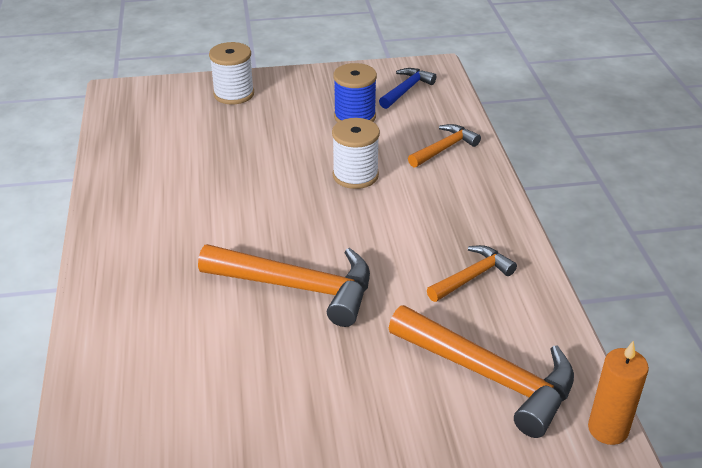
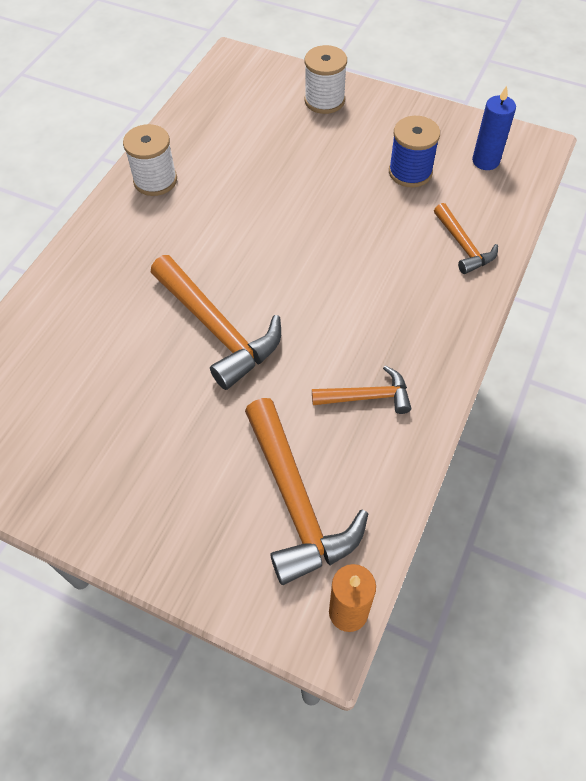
camera: 35 degrees right, 20 degrees up
(355, 175) = (356, 238): white spool -> white spool (155, 180)
(406, 89) = (485, 161): blue hammer -> blue candle
(444, 148) = (463, 246): orange hammer -> orange hammer turned 75 degrees clockwise

